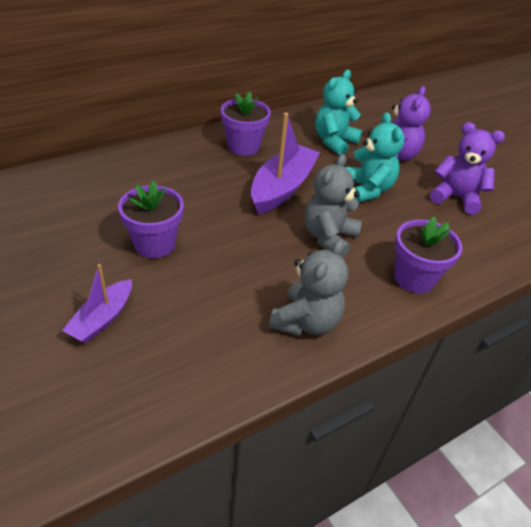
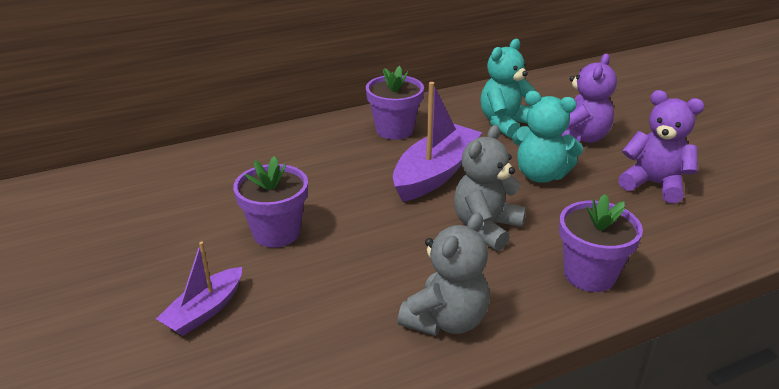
camera: 10 degrees right, 10 degrees down
(367, 189) = (540, 175): turquoise teddy bear -> turquoise teddy bear turned 120 degrees clockwise

